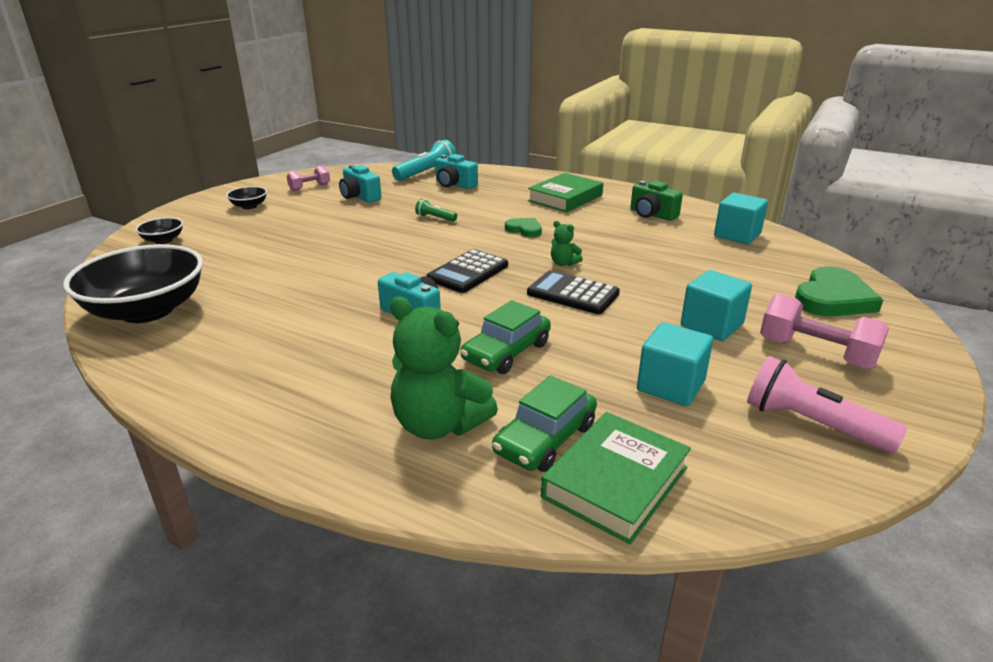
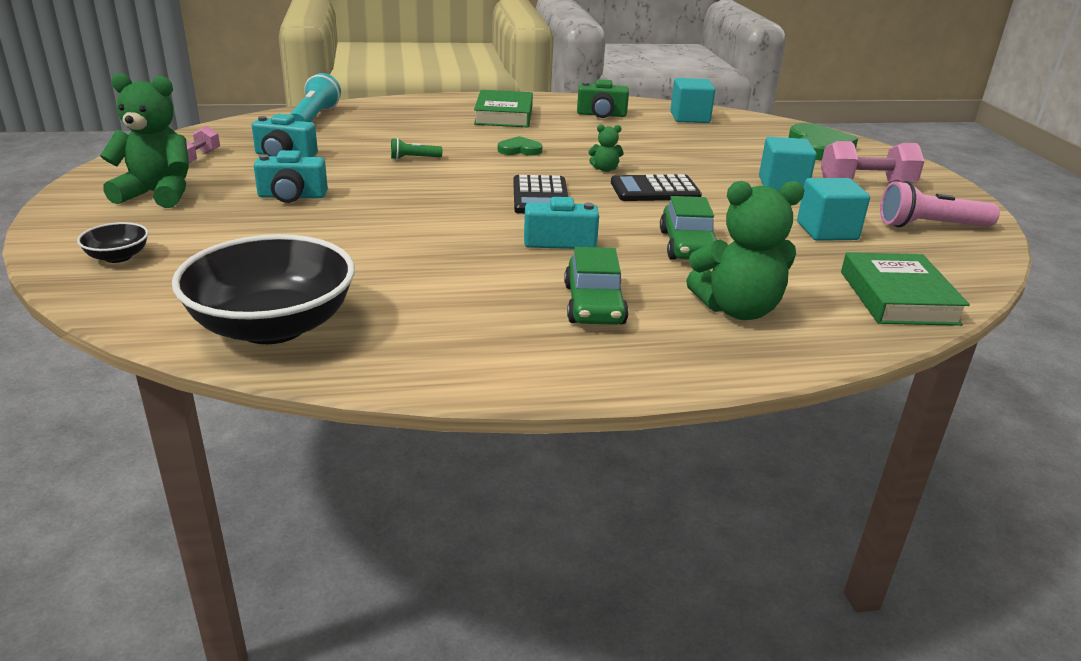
camera: 40 degrees left, 0 degrees up
(249, 206) = (158, 194): black bowl -> green teddy bear
(454, 185) = (370, 123): turquoise camera -> turquoise camera (292, 196)
(545, 439) = (817, 290): green car -> green car (594, 304)

